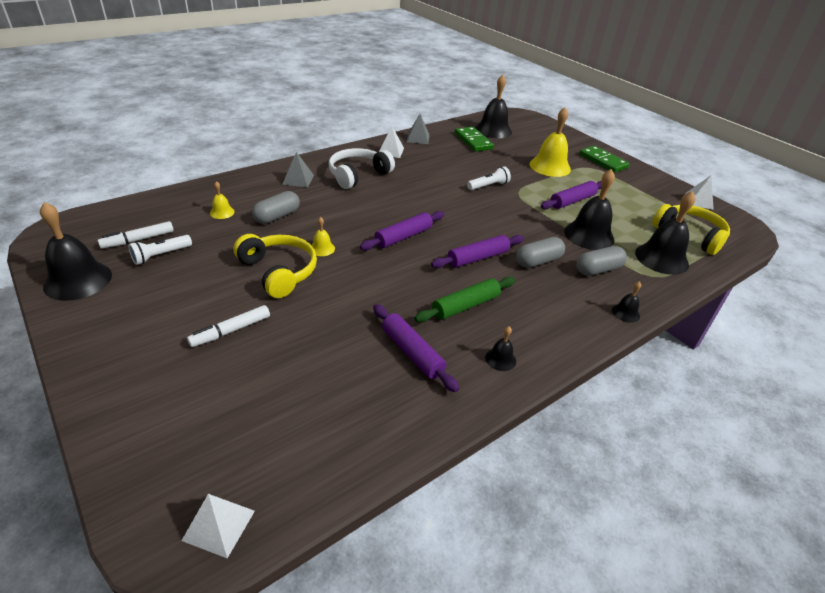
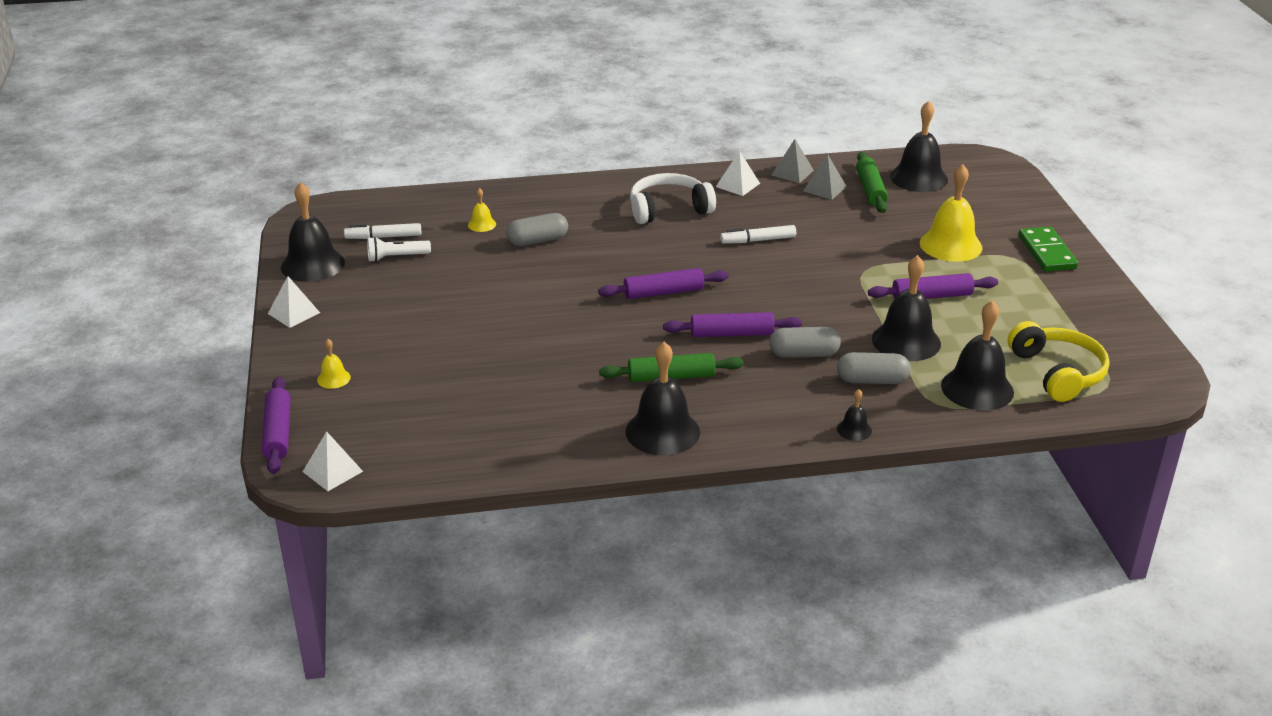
camera: 30 degrees right, 5 degrees down
(231, 331) = (421, 341): white marker -> white marker (758, 240)
(278, 272) = (500, 298): yellow headphones -> none
(298, 179) = (591, 202): grey pyramid -> grey pyramid (824, 188)
(322, 248) = (562, 285): yellow bell -> yellow bell (333, 378)
(412, 352) = (577, 402): purple rolling pin -> purple rolling pin (278, 433)
(473, 141) = (870, 190): green domino -> green rolling pin
(488, 186) = (831, 254): white flashlight -> none
(500, 359) = (662, 431): black bell -> black bell, size x2.14
(699, 201) = (1135, 335): white pyramid -> white pyramid (293, 313)

